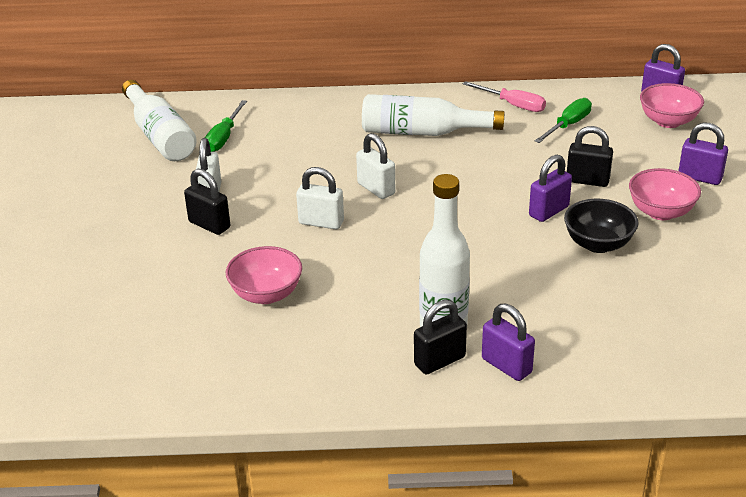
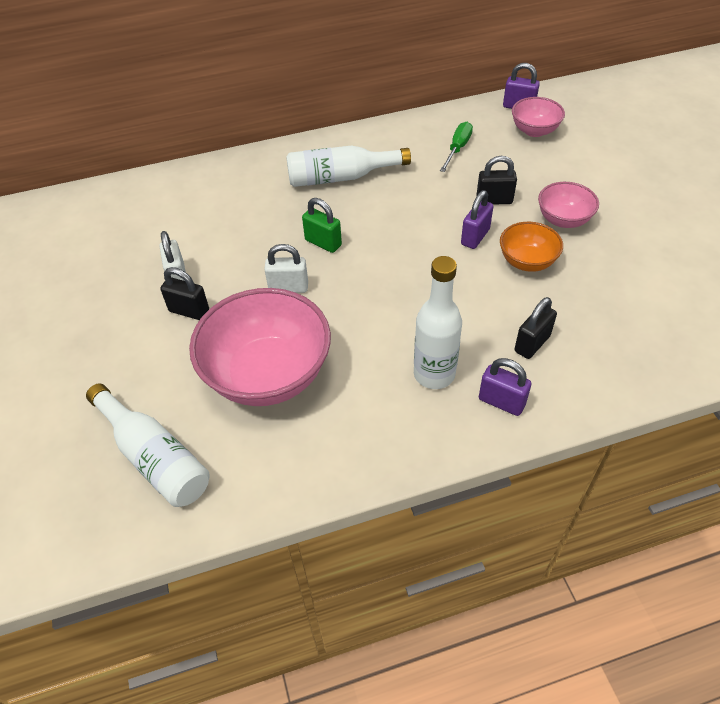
camera: 15 degrees left, 15 degrees up
(160, 135) = (108, 224): white bottle -> white bottle (154, 457)
(224, 137) = (168, 215): green screwdriver -> none
(266, 294) = (268, 375): pink bowl -> pink bowl, size x1.93
(376, 189) = (323, 243): white padlock -> green padlock
(439, 361) = (444, 410): black padlock -> black padlock (532, 343)
(513, 105) = (405, 136): pink screwdriver -> none
(598, 244) = (527, 261): black bowl -> orange bowl
(700, 177) = (580, 180): purple padlock -> none

